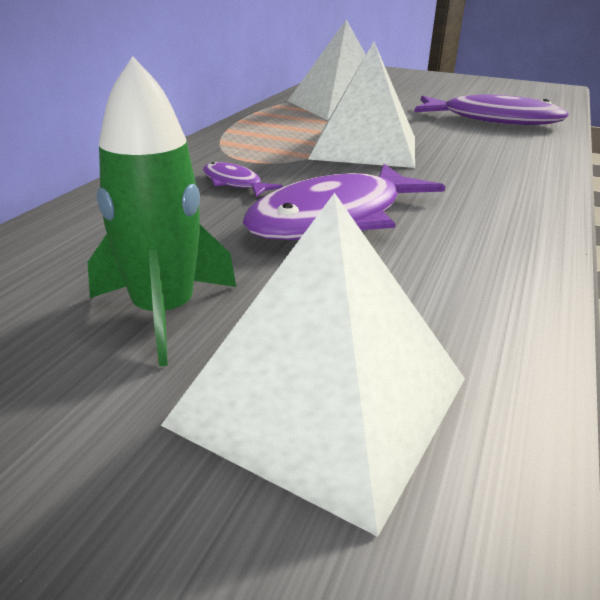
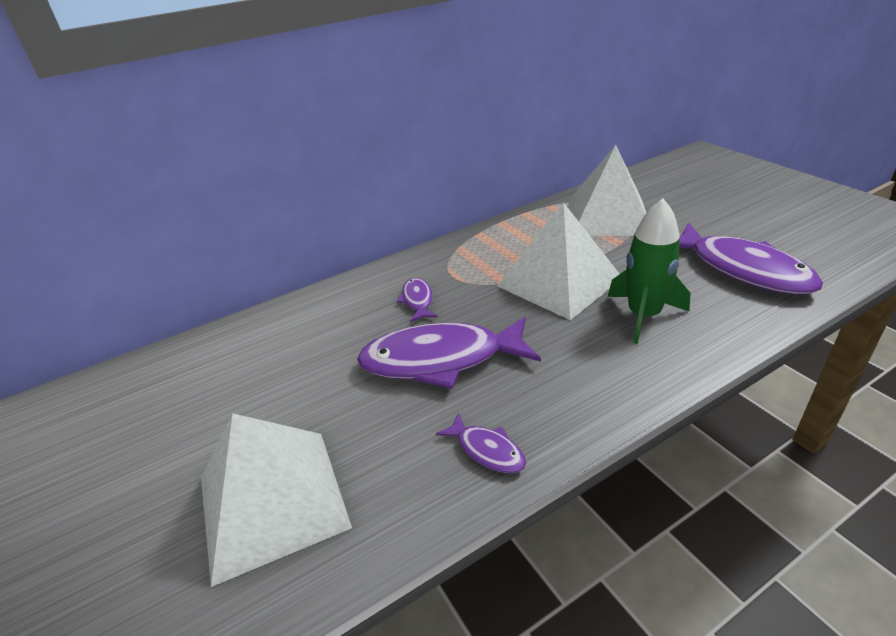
camera: 40 degrees right, 5 degrees up
(164, 313) = (269, 404): green rocket -> green rocket (643, 315)
(492, 267) = (487, 450): none -> purple fish

